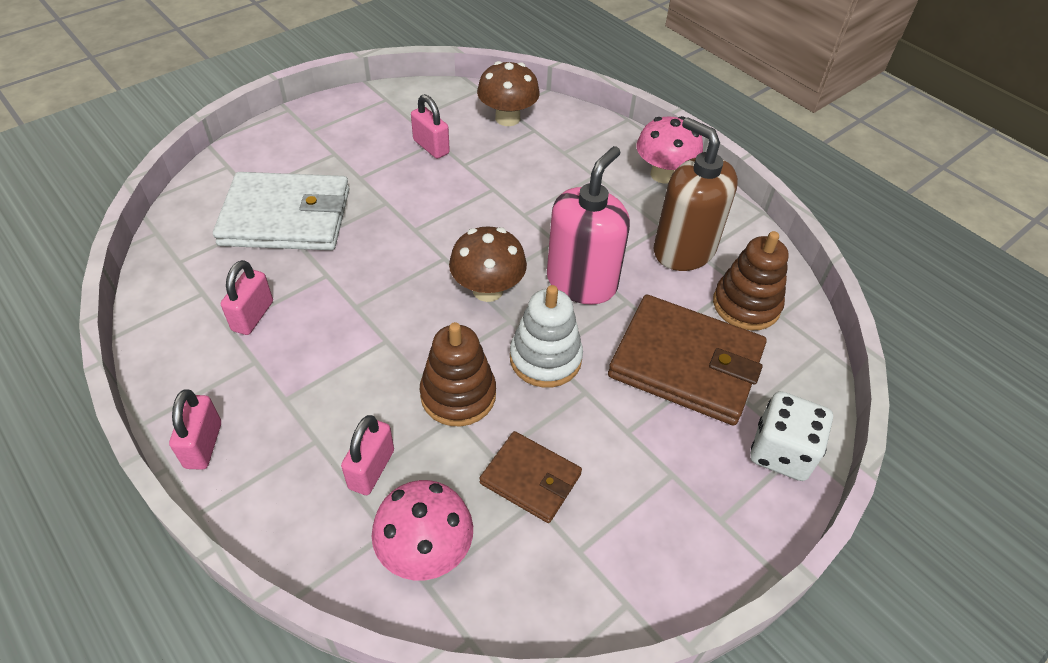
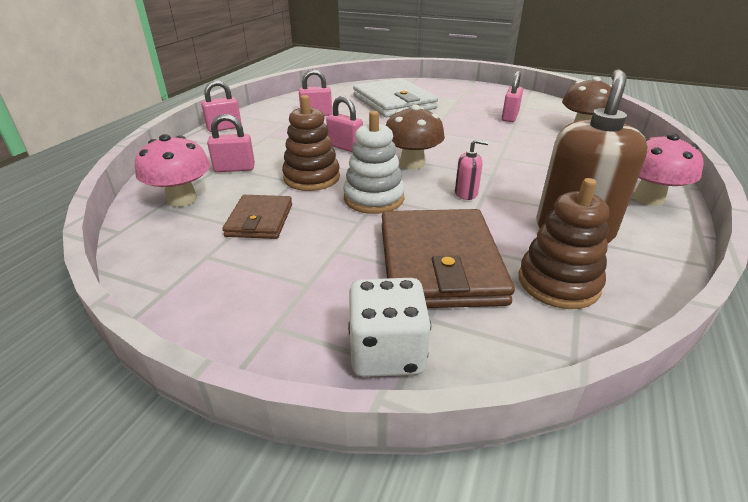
camera: 65 degrees right, 15 degrees down
(395, 329) = (345, 147): none -> pink padlock
(581, 282) = (466, 193): pink soap dispenser -> pink soap dispenser, size x0.43

